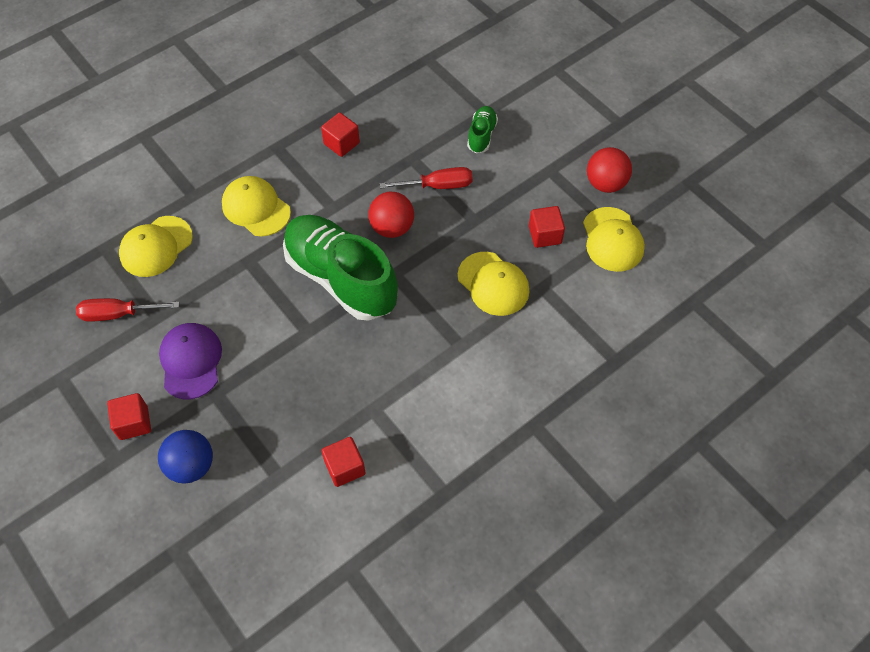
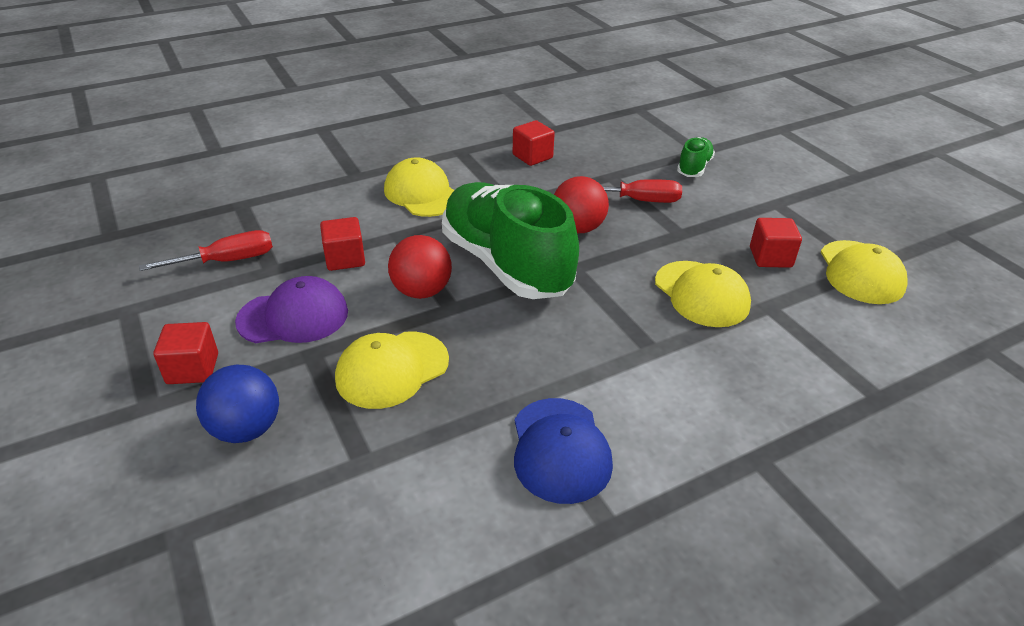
camera: 10 degrees right, 20 degrees down
(118, 314) = (227, 261): red screwdriver -> red screwdriver turned 150 degrees clockwise
(156, 246) = (297, 210): yellow cap -> yellow cap (392, 369)
(191, 361) = (293, 316): purple cap -> purple cap turned 75 degrees clockwise
(345, 467) = (463, 467): red cube -> red cube (345, 258)
(406, 442) = (560, 450): none -> blue cap
(605, 184) = (847, 222): red ball -> red ball (421, 291)

